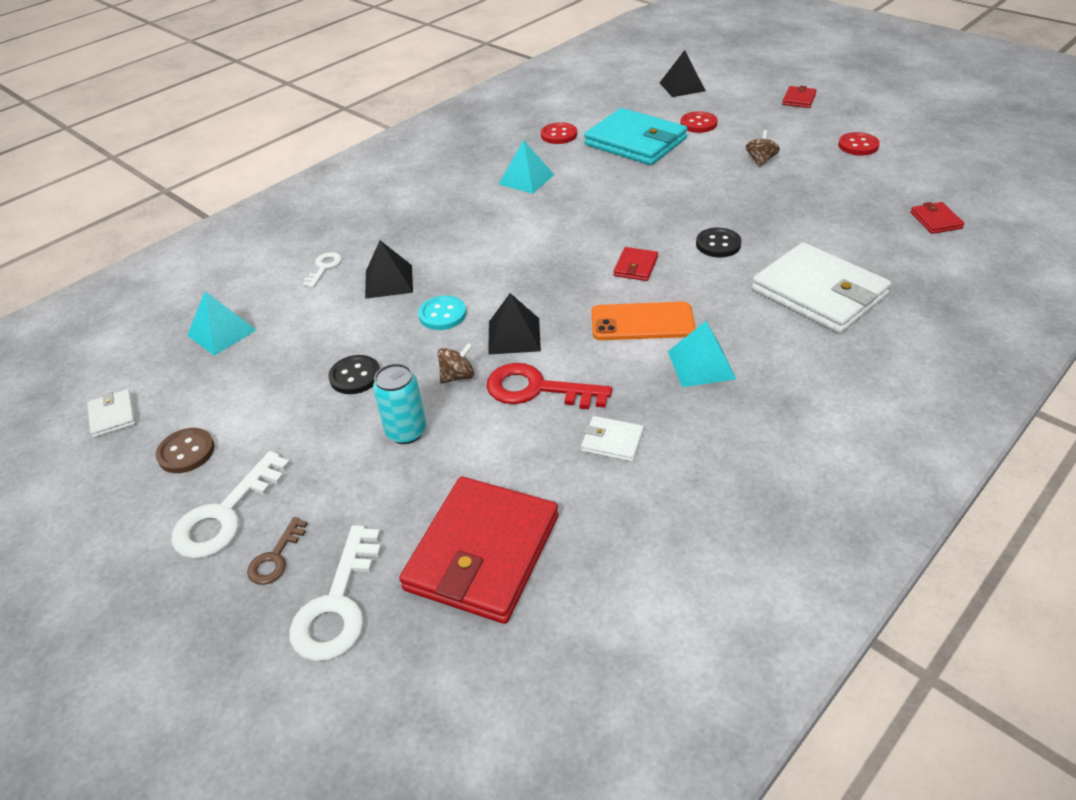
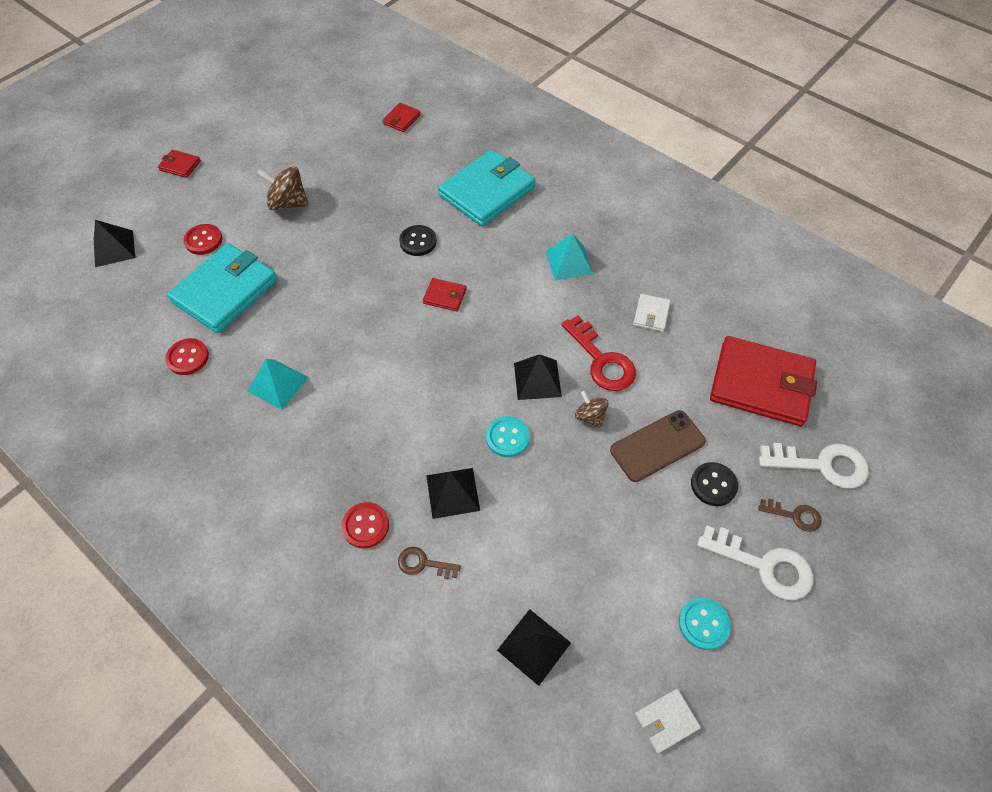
camera: 95 degrees left, 15 degrees up
(186, 452) = (703, 624): brown button -> turquoise button
(222, 332) = (534, 646): turquoise pyramid -> black pyramid
(324, 268) = (423, 563): white key -> brown key
(355, 376) = (594, 497): black button -> black button (713, 485)
(406, 432) = (657, 446): turquoise can -> brown phone
(537, 389) = (602, 360): red key -> red key turned 45 degrees counterclockwise
(642, 322) = (520, 294): orange phone -> none
(760, 160) = (288, 203): brown spinning top -> brown spinning top, size x1.64
(819, 293) = (487, 191): white wallet -> turquoise wallet
(858, 145) = (280, 141): red button -> red button (365, 526)
(936, 220) = (402, 119): red wallet -> red wallet turned 45 degrees counterclockwise

